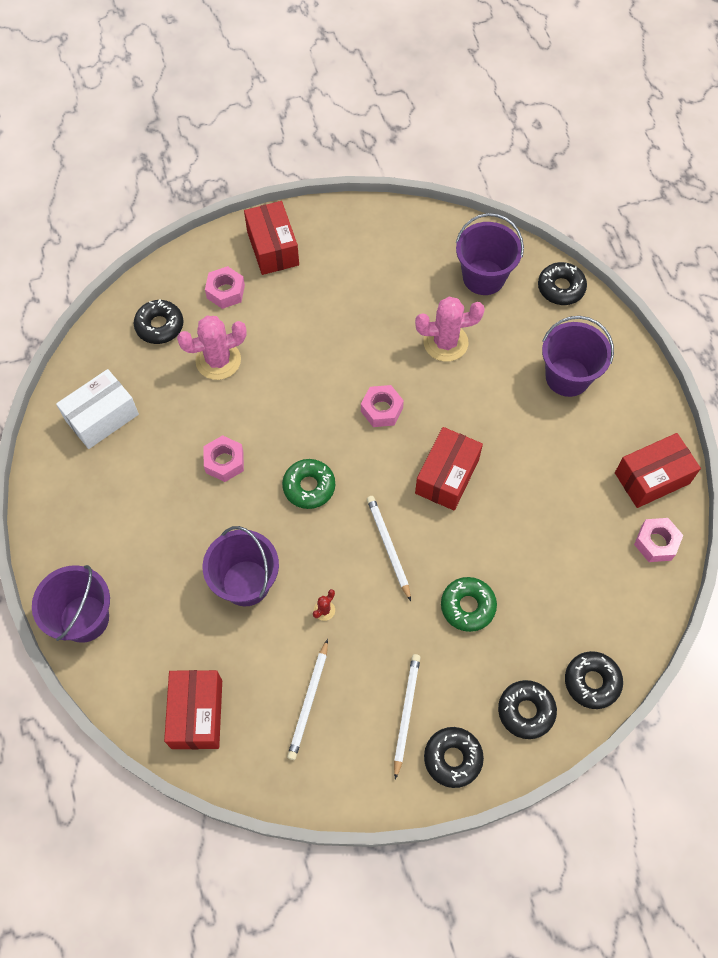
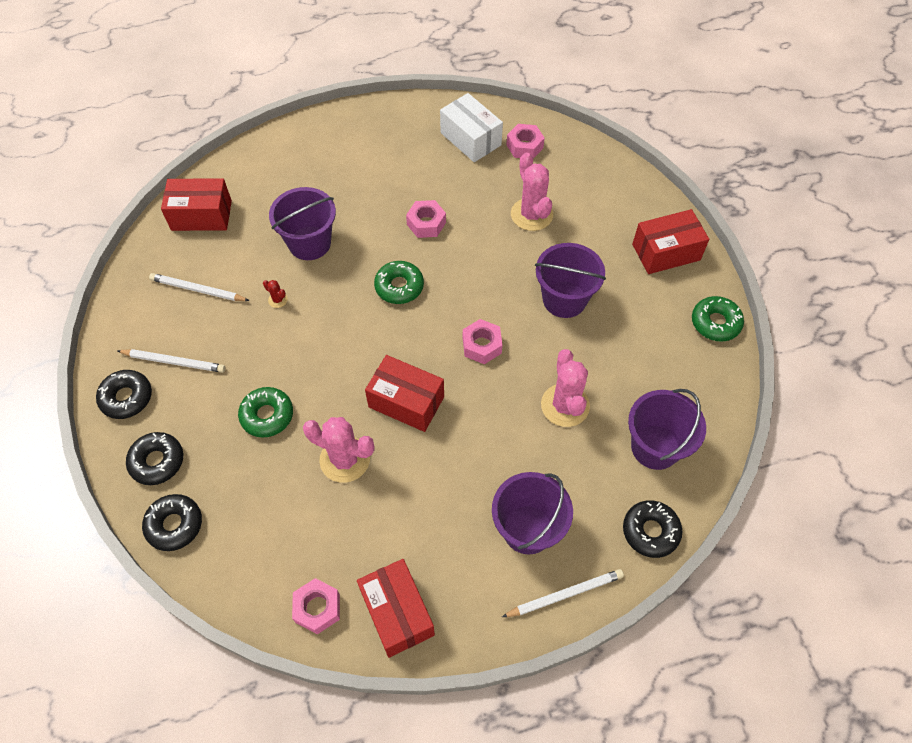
camera: 90 degrees right, 5 degrees down
(84, 618) = (291, 142): purple bucket -> purple bucket (564, 299)
(159, 326) = (566, 171): black donut -> none
(225, 292) = (609, 217): pink nut -> pink nut (524, 146)
(355, 219) = (715, 323): none -> green donut
(388, 547) = (334, 350): white pencil -> white pencil (565, 594)
(511, 529) = (345, 459): none -> pink cactus

